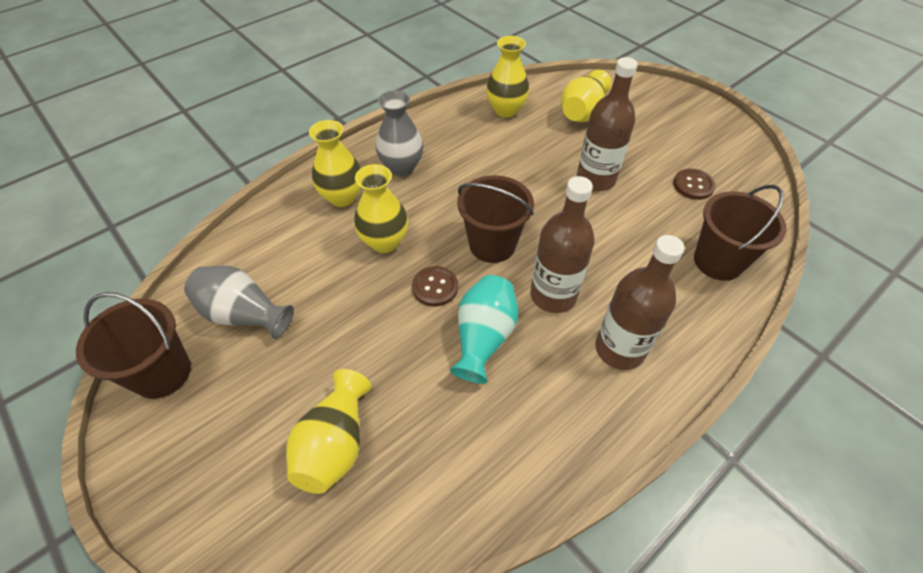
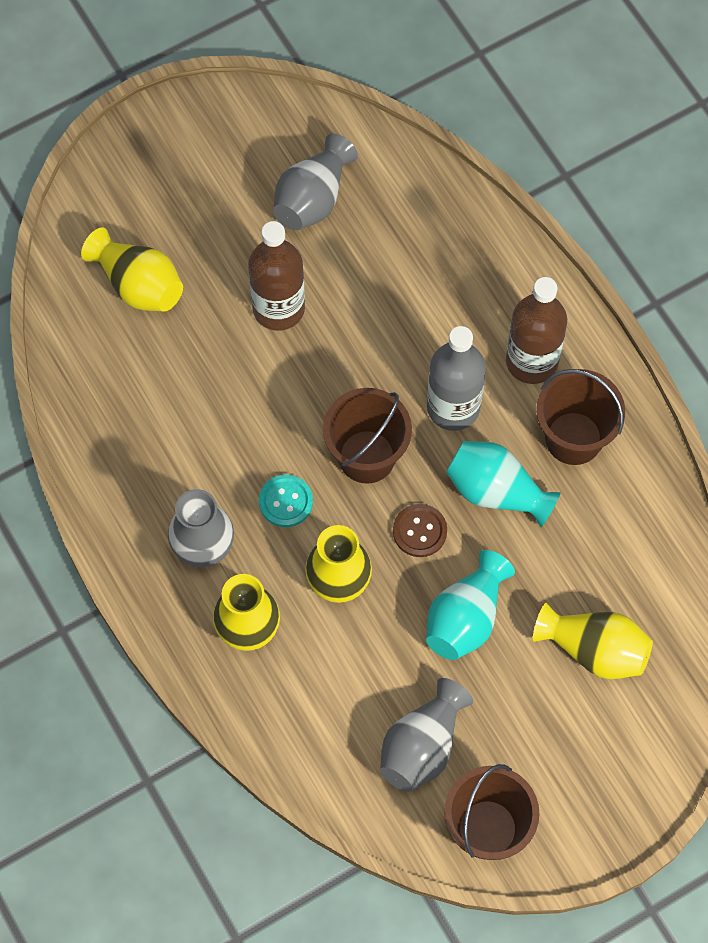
camera: 80 degrees left, 15 degrees up
(360, 330) = (466, 618): none -> turquoise vase
(444, 203) = (285, 501): none -> turquoise button
(506, 110) = (107, 386): yellow vase -> none
(553, 295) = (453, 407): brown bottle -> grey bottle
(693, 185) = (313, 199): brown button -> grey vase
(718, 261) = (436, 221): brown bucket -> brown bucket (573, 438)

